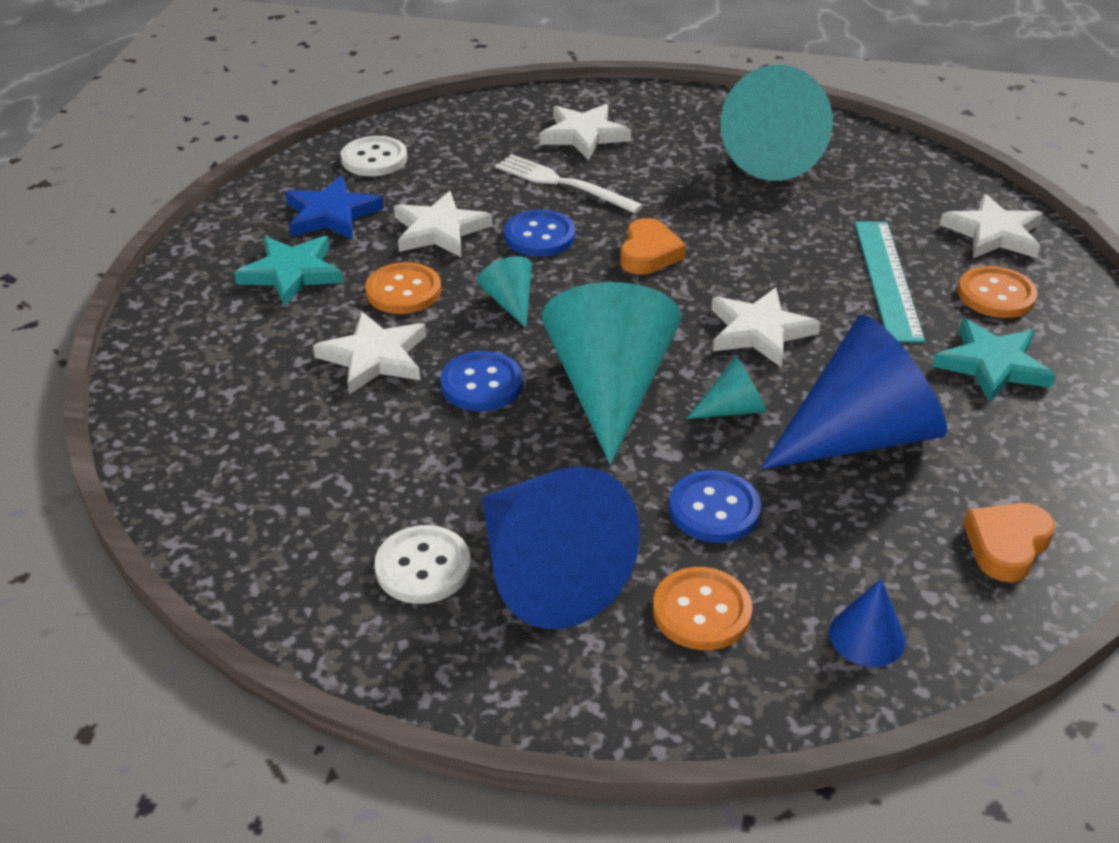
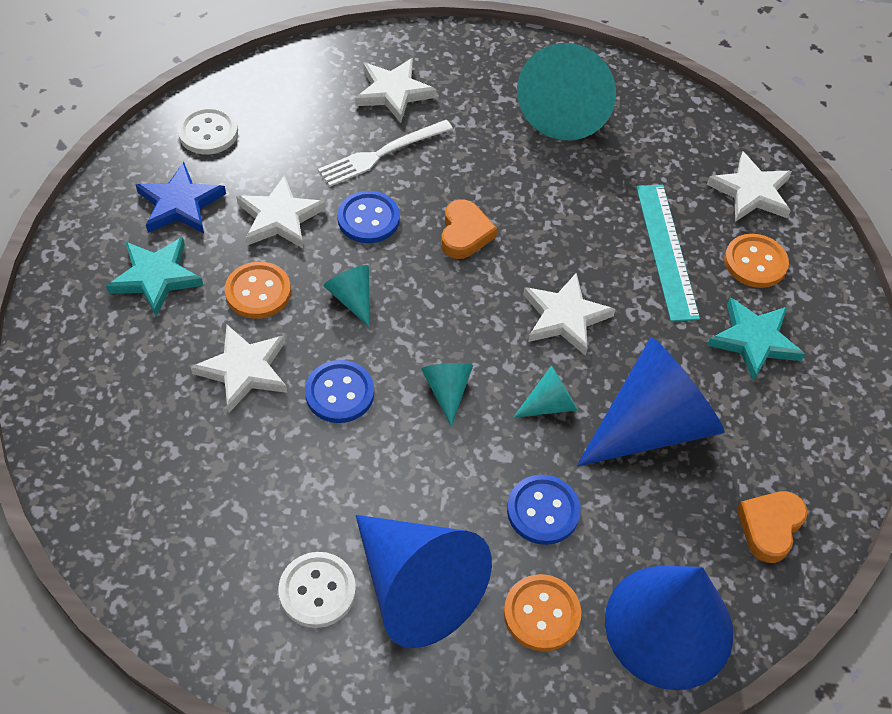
camera: 10 degrees left, 15 degrees up
(563, 183) = (382, 154): white fork -> white fork turned 60 degrees counterclockwise
(610, 390) = (447, 391): turquoise cone -> turquoise cone, size x0.45
(867, 636) = (668, 626): blue cone -> blue cone, size x2.23

